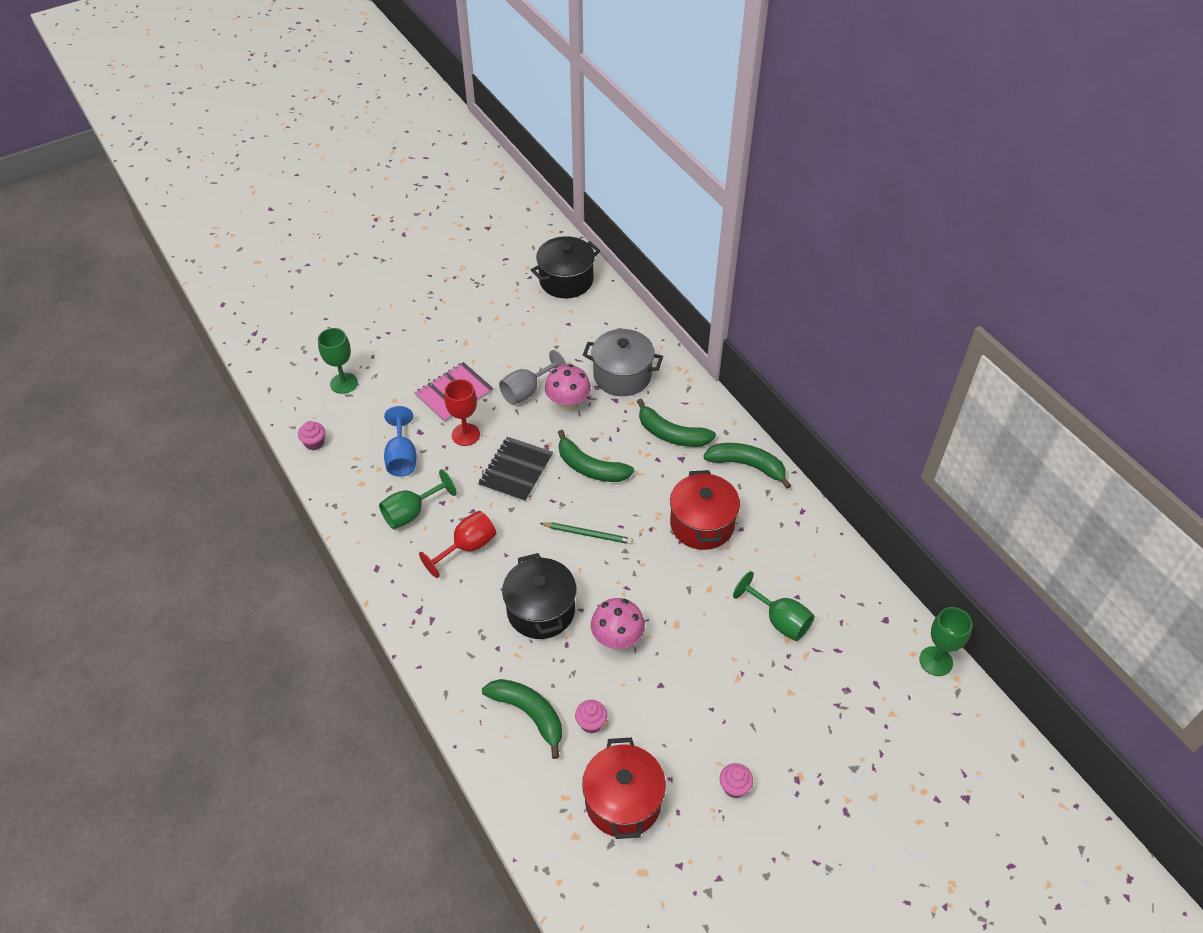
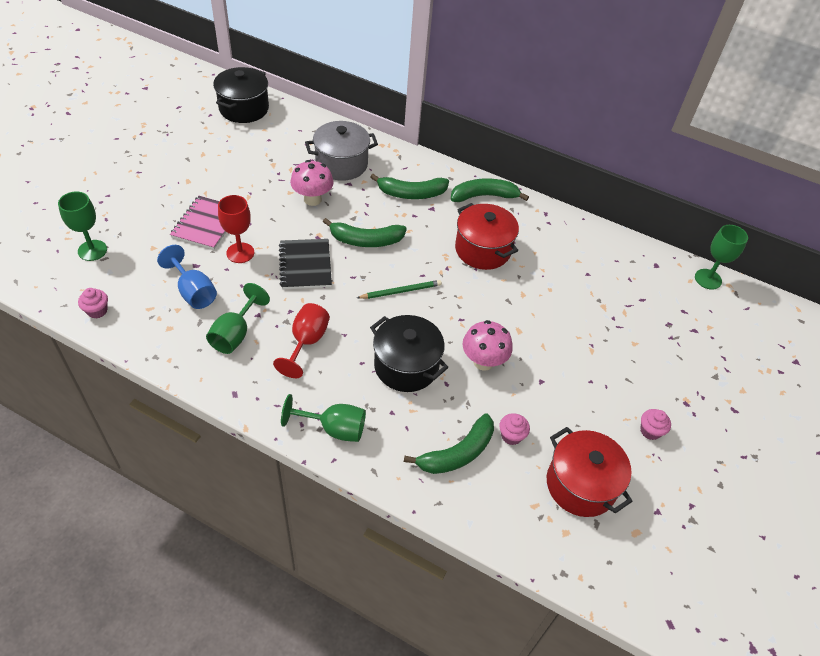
camera: 35 degrees left, 0 degrees up
(527, 391) = (270, 201): grey goblet -> none
(529, 714) = (457, 453): green banana -> green banana turned 135 degrees clockwise
(779, 620) = (588, 295): green goblet -> green goblet (334, 428)

